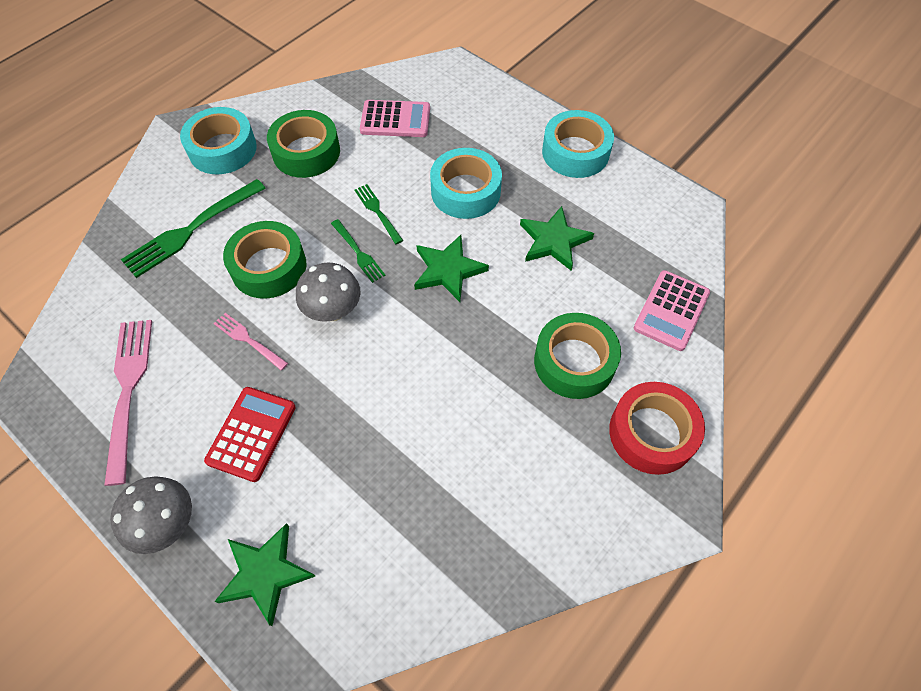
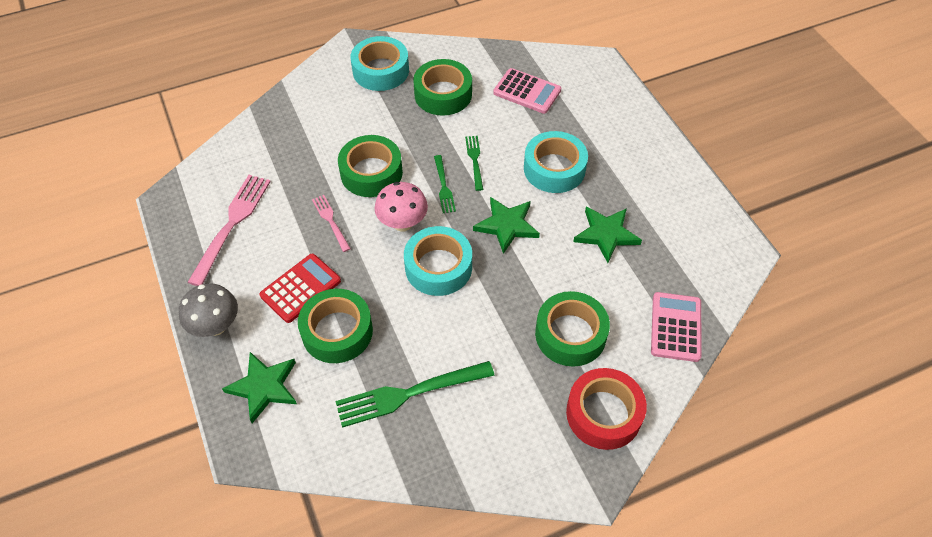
camera: 25 degrees right, 5 degrees down
(191, 230) = (329, 124): green fork -> green fork (409, 393)
(320, 467) = (337, 331): none -> green tape
(333, 311) = (402, 223): grey mushroom -> pink mushroom
(575, 152) = (665, 169): turquoise tape -> turquoise tape (438, 267)
(671, 310) = (676, 327): pink calculator -> pink calculator turned 135 degrees clockwise

